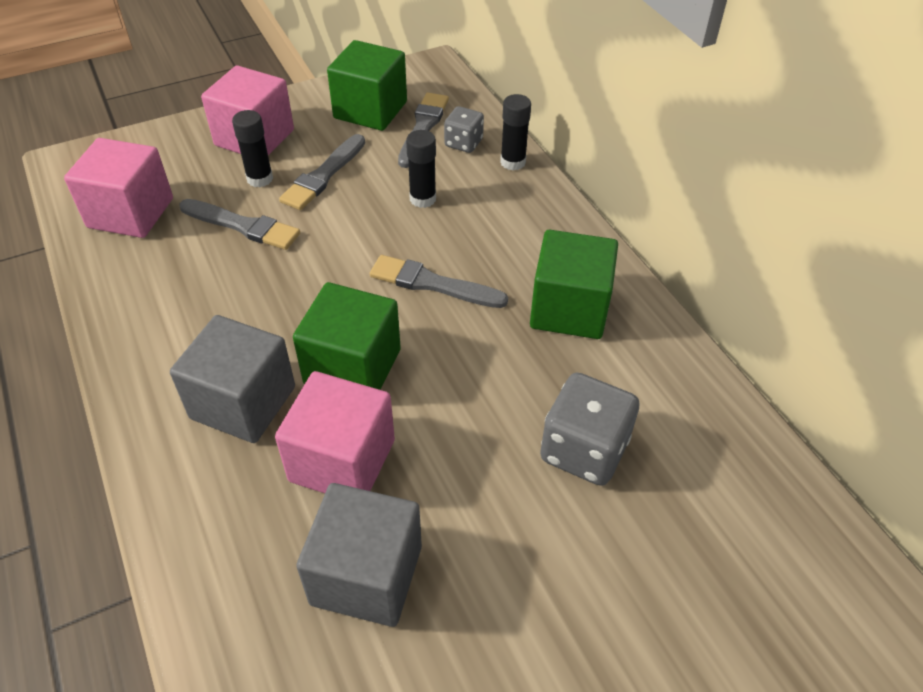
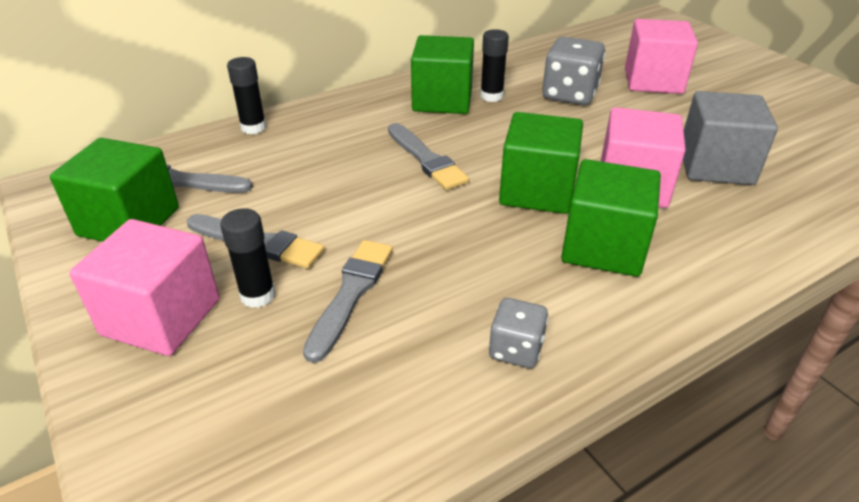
camera: 95 degrees left, 10 degrees down
(131, 213) = (325, 418): pink cube -> pink cube (653, 81)
(243, 402) = (603, 247): grey cube -> green cube
(422, 199) = (306, 172): black glue stick -> black glue stick (491, 96)
(432, 284) = (426, 159): grey brush -> grey brush turned 45 degrees counterclockwise
(463, 143) = (215, 155): grey dice -> grey dice (516, 349)

